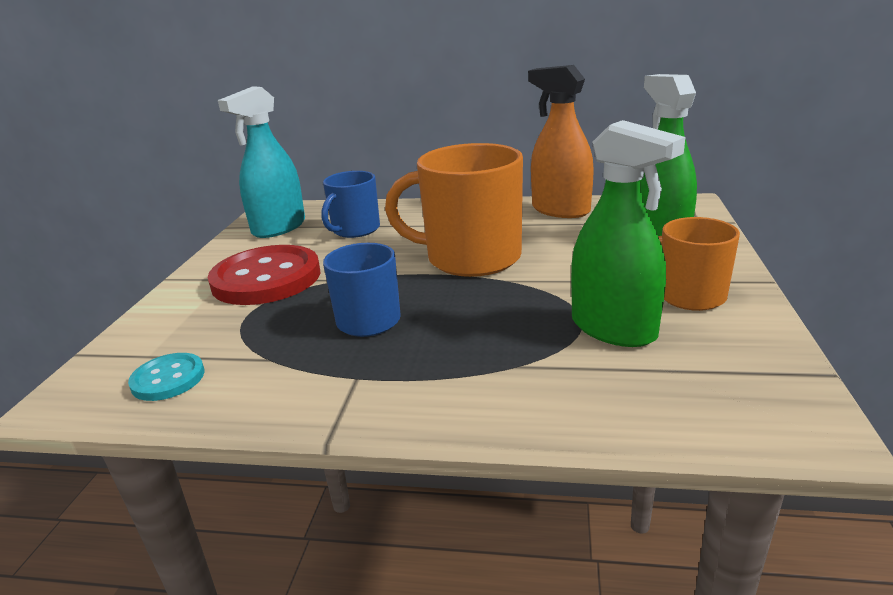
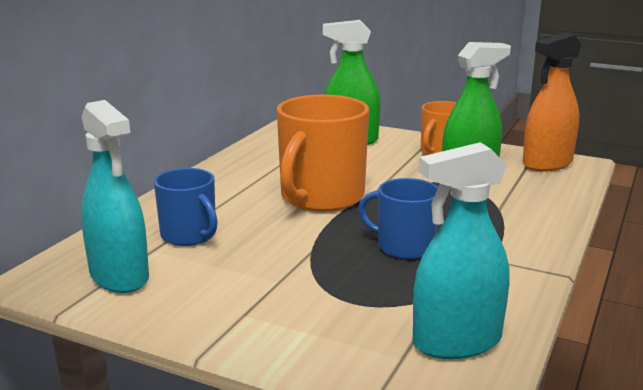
camera: 75 degrees left, 5 degrees down
(168, 379) = (456, 342): turquoise button -> turquoise spray bottle
(266, 278) = (271, 289): red button -> none
(560, 210) = (260, 154): orange spray bottle -> orange spray bottle (547, 164)

